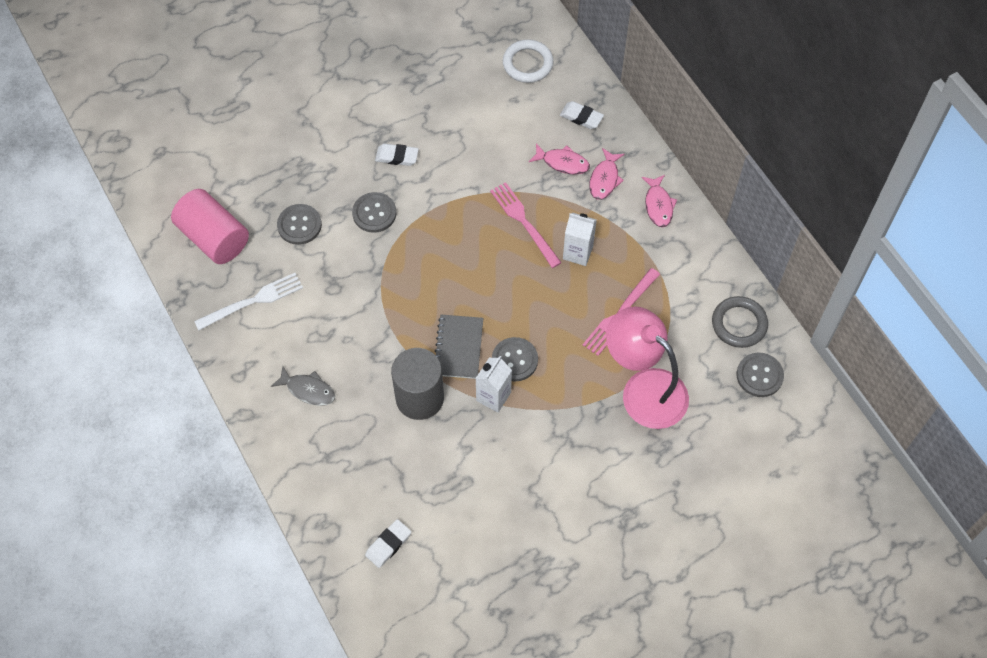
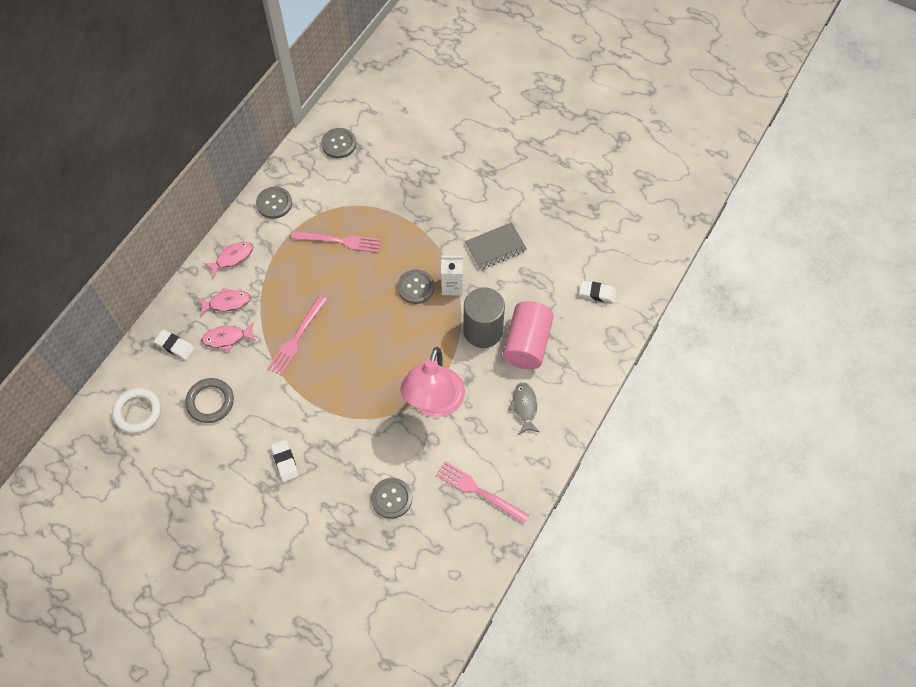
camera: 120 degrees left, 0 degrees up
(214, 237) = (442, 559): pink cylinder -> pink cylinder (527, 344)
(253, 301) = (478, 491): white fork -> pink fork
(374, 213) = (348, 448): grey button -> grey button (274, 203)
(458, 347) = (428, 327): grey notebook -> grey notebook (495, 247)
(562, 163) = (227, 338): pink fish -> pink fish turned 90 degrees counterclockwise
(577, 252) = (303, 290): white carton -> none
(581, 117) = (175, 346): white eraser -> white eraser turned 60 degrees counterclockwise
(644, 389) = (389, 202): pink lamp -> pink lamp (434, 403)
(739, 324) = (305, 170): grey ring -> grey ring (210, 402)

